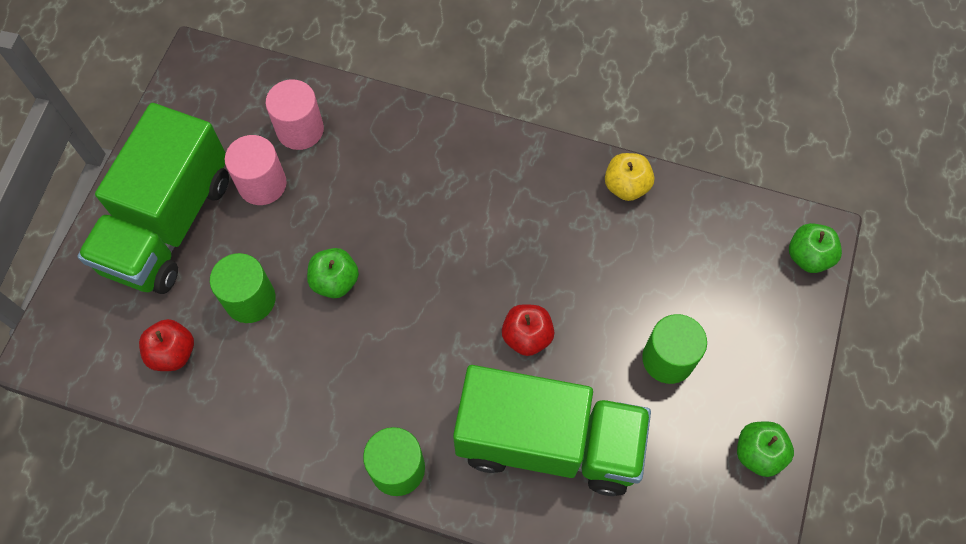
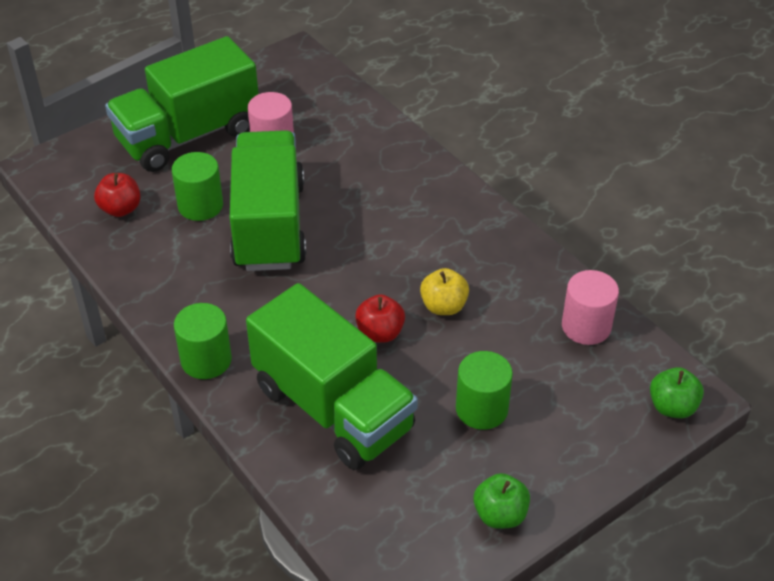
camera: 35 degrees right, 20 degrees down
(300, 130) = (329, 125): pink cylinder -> pink cylinder (586, 326)
(335, 281) = (269, 225): green apple -> green truck
(626, 186) = (552, 280): yellow apple -> yellow apple (443, 306)

